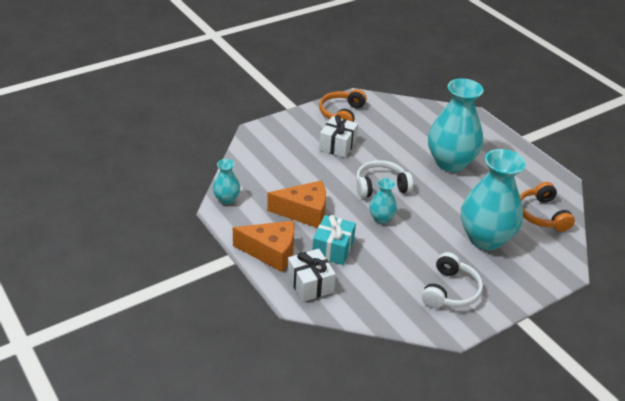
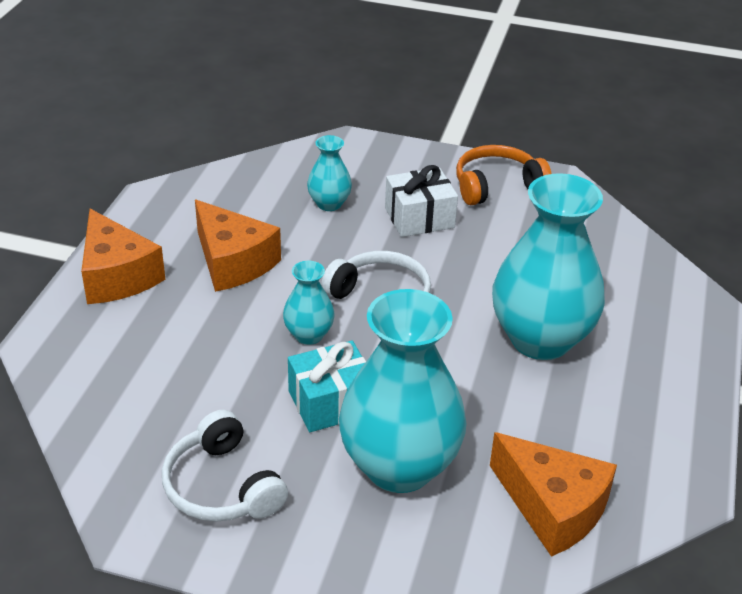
camera: 50 degrees right, 0 degrees up
(226, 199) = (180, 190): turquoise vase -> turquoise vase (329, 204)
(310, 284) = (88, 340): white gift -> none
(333, 249) = (185, 324): turquoise gift -> turquoise gift (331, 402)
(450, 291) = (222, 486): white headphones -> white headphones turned 75 degrees clockwise
(542, 215) = (552, 508): orange headphones -> orange cheese

